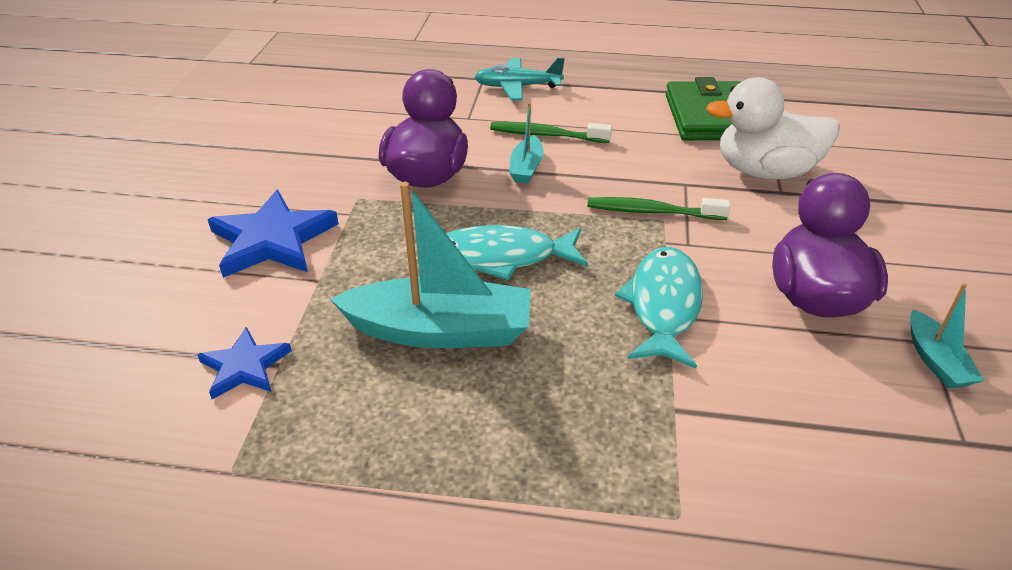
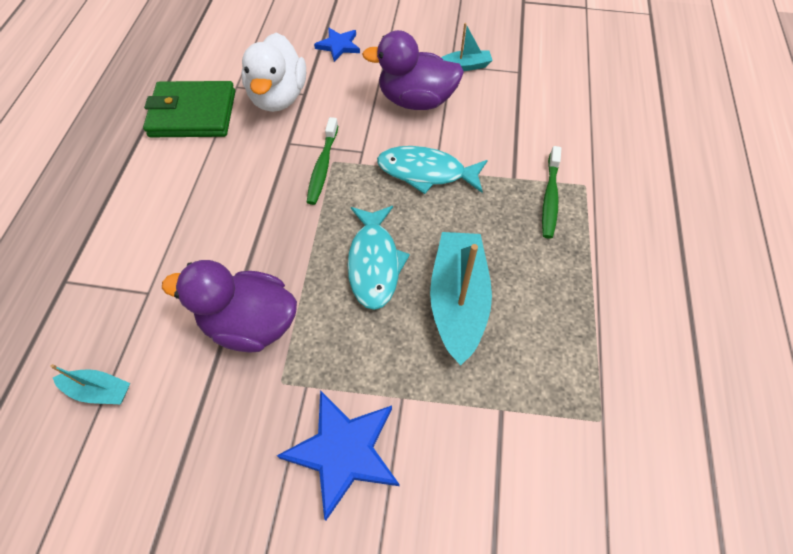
camera: 90 degrees left, 20 degrees up
(244, 366) = (507, 436): blue star -> blue star (338, 46)
(517, 87) = (94, 249): turquoise plane -> none
(526, 168) = (250, 244): turquoise boat -> turquoise boat (99, 390)
(546, 135) = (197, 228): green toothbrush -> green toothbrush (550, 198)

